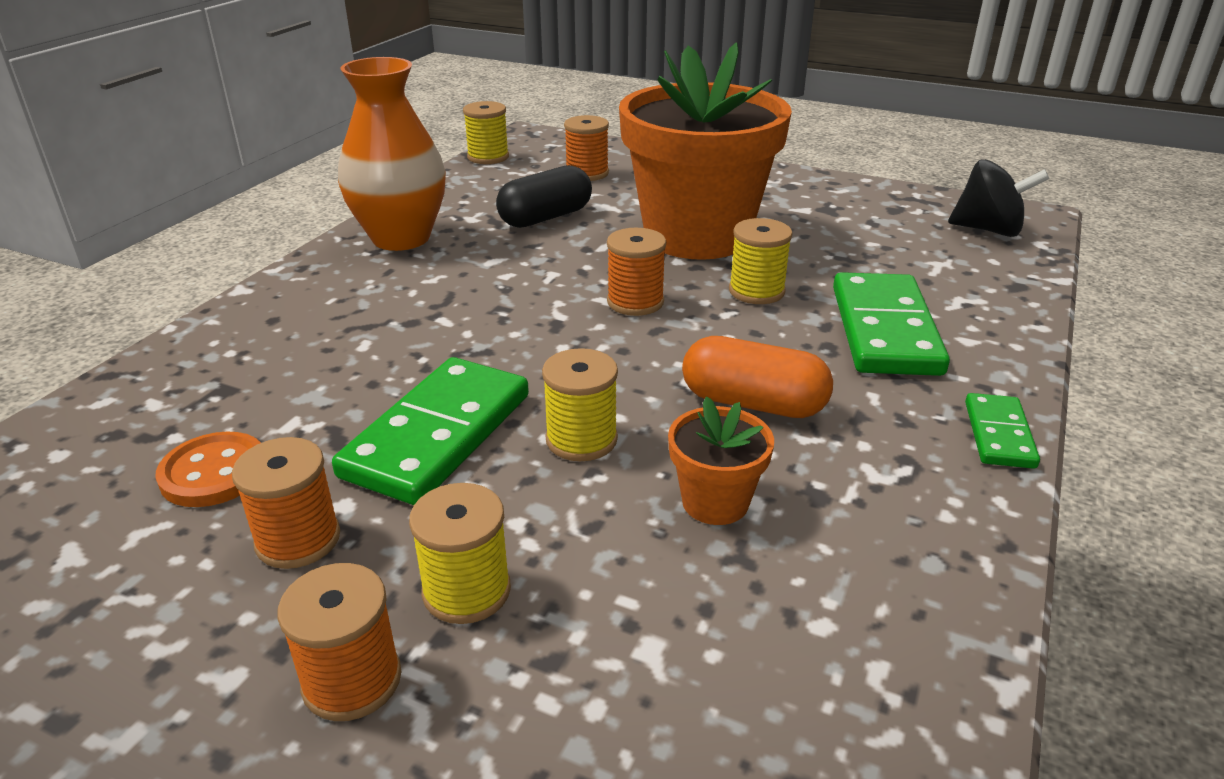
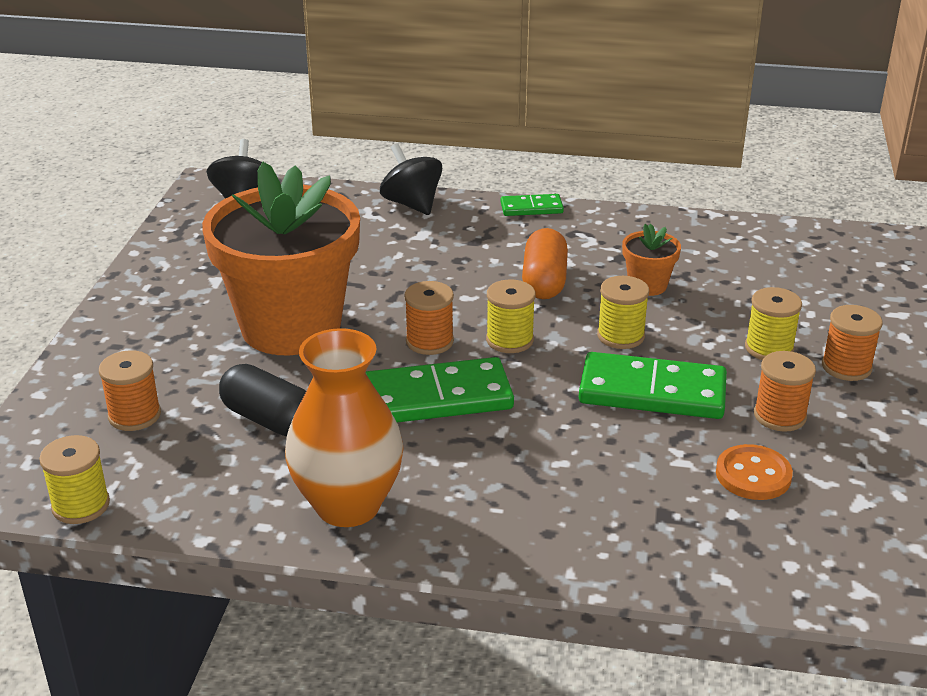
camera: 105 degrees left, 0 degrees up
(756, 291) = (389, 291): yellow spool -> yellow spool (509, 340)
(884, 330) = (427, 240): green domino -> green domino (437, 398)
(996, 332) = (412, 204): none -> black spinning top

